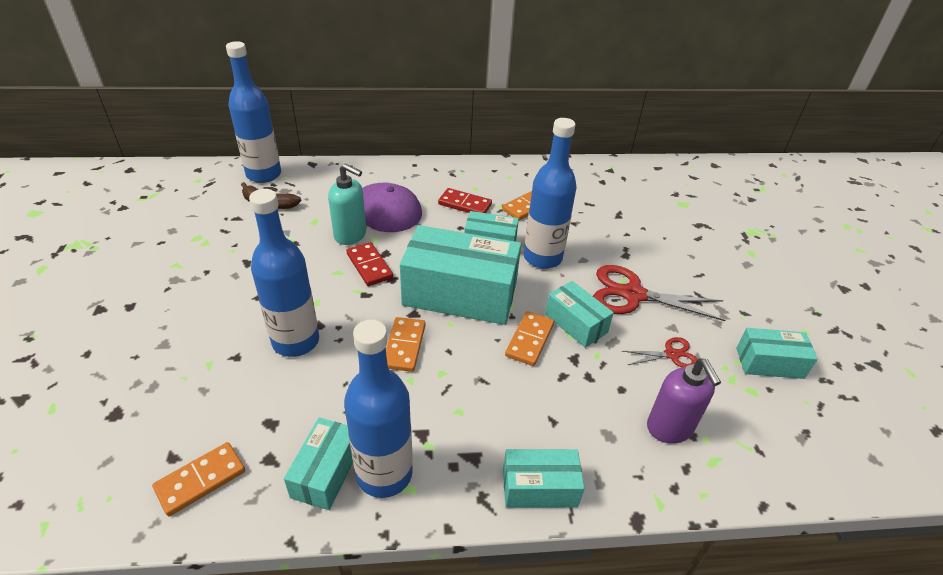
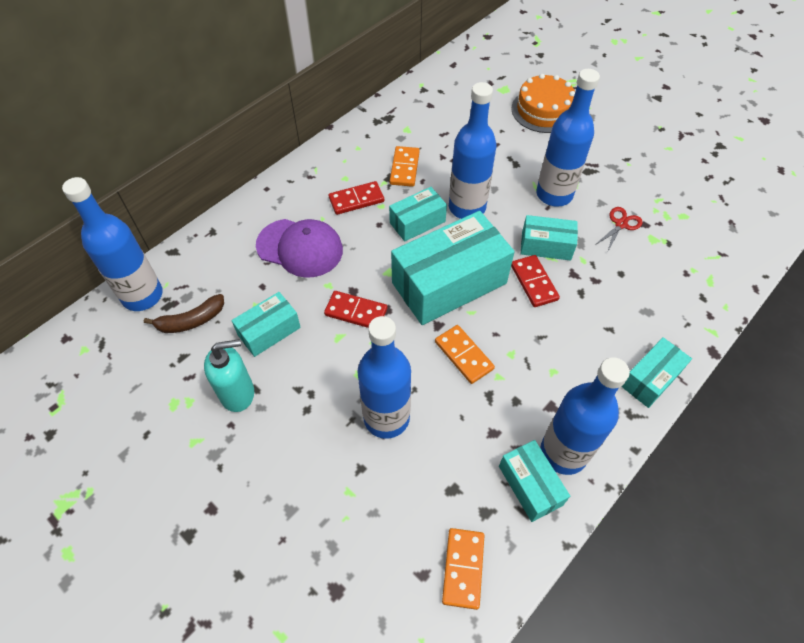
camera: 40 degrees left, 15 degrees up
(350, 235) = (304, 296): turquoise soap dispenser -> turquoise soap dispenser (238, 393)
(529, 340) = (534, 282): orange domino -> red domino
(633, 294) = (554, 194): red scissors -> blue bottle
(670, 428) = (670, 278): purple soap dispenser -> none
(702, 235) = (543, 110): none -> orange cake
(769, 363) = (673, 187): turquoise box -> turquoise box (269, 331)

